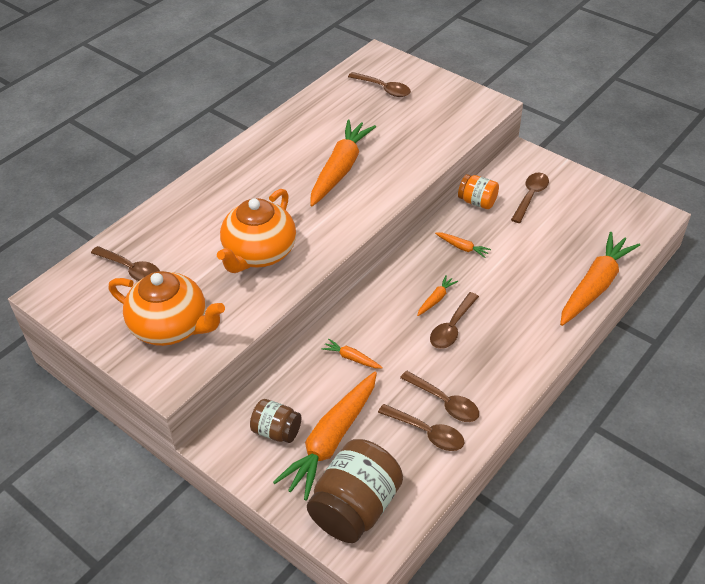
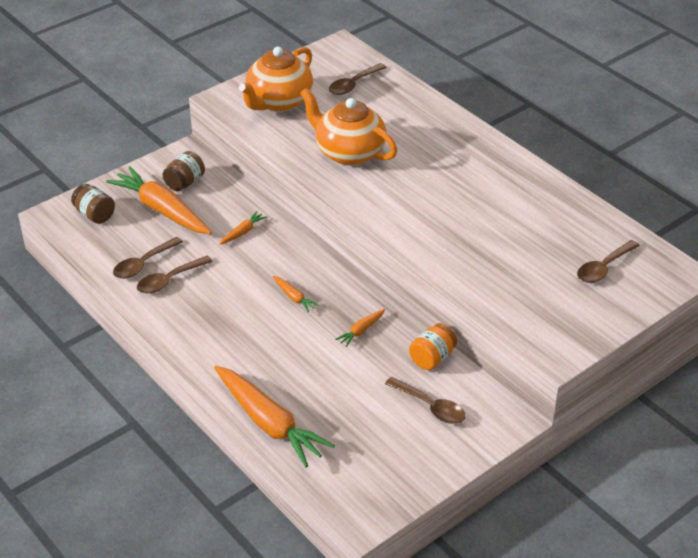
camera: 100 degrees right, 5 degrees down
(340, 169) = (458, 215): orange carrot -> none
(355, 507) = (95, 215): brown jar -> brown jar, size x0.55
(452, 327) = (253, 301): brown spoon -> none

